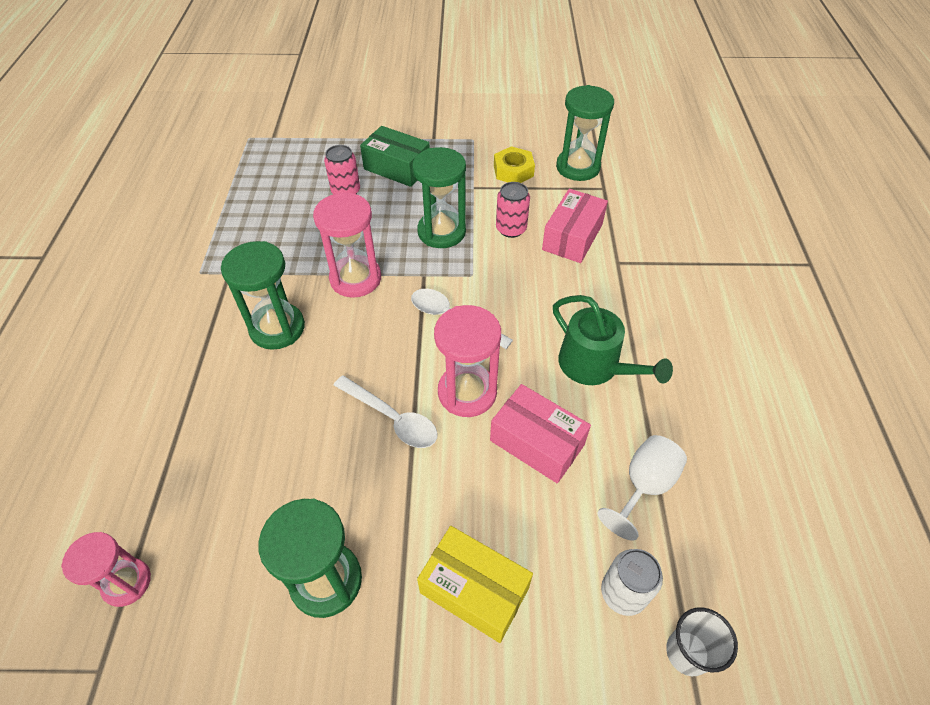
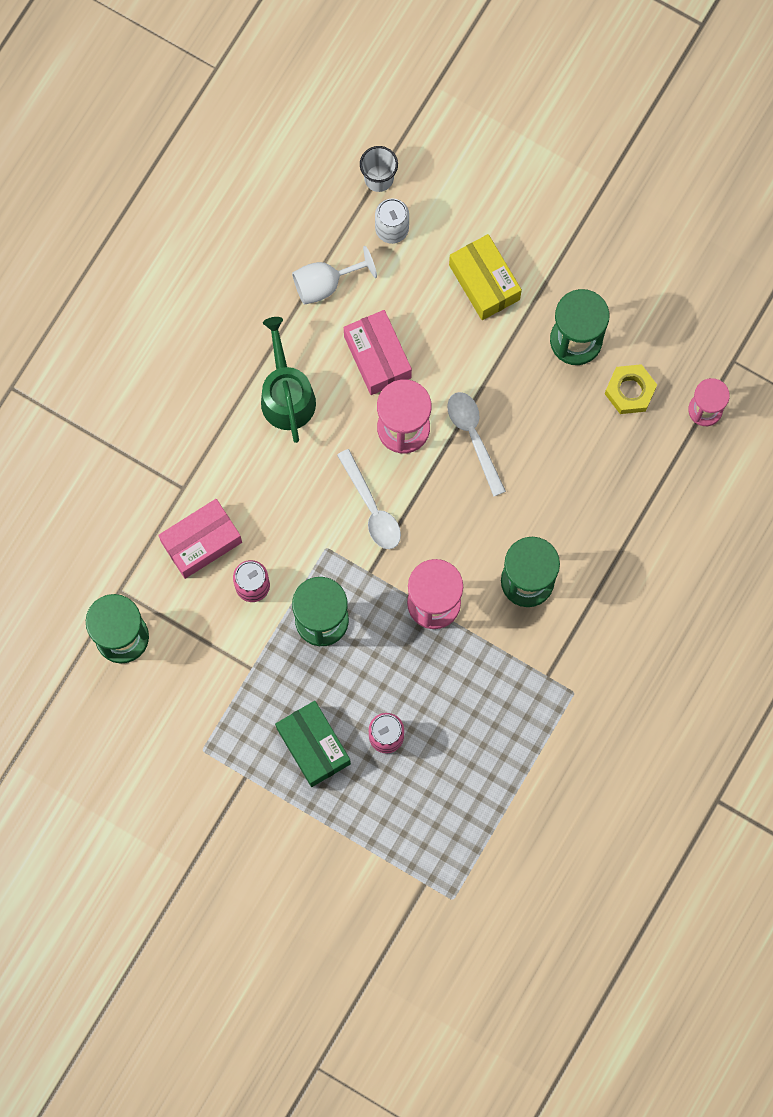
camera: 150 degrees left, 25 degrees up
(513, 171) = (194, 670): yellow nut -> yellow nut (630, 391)

